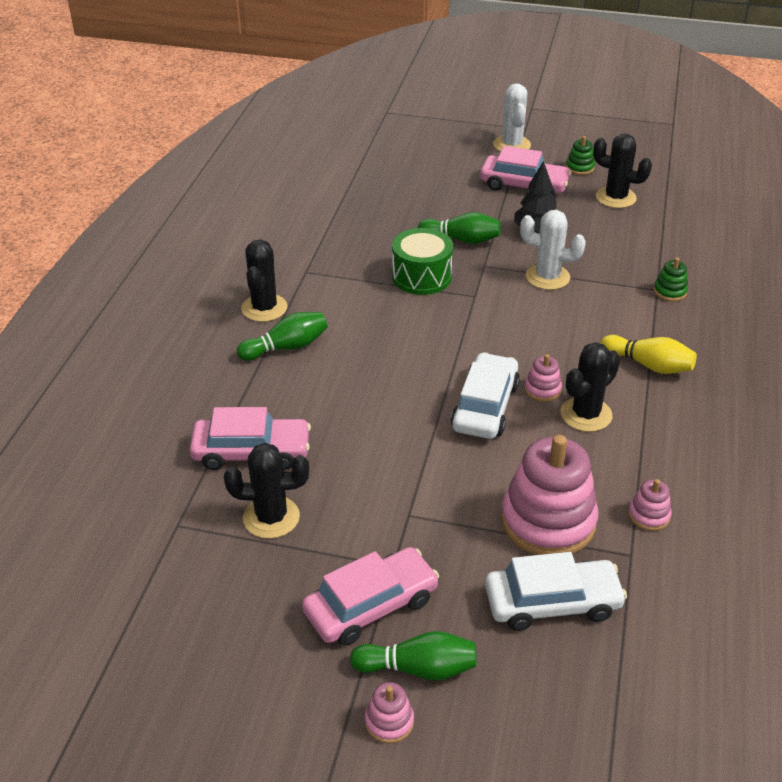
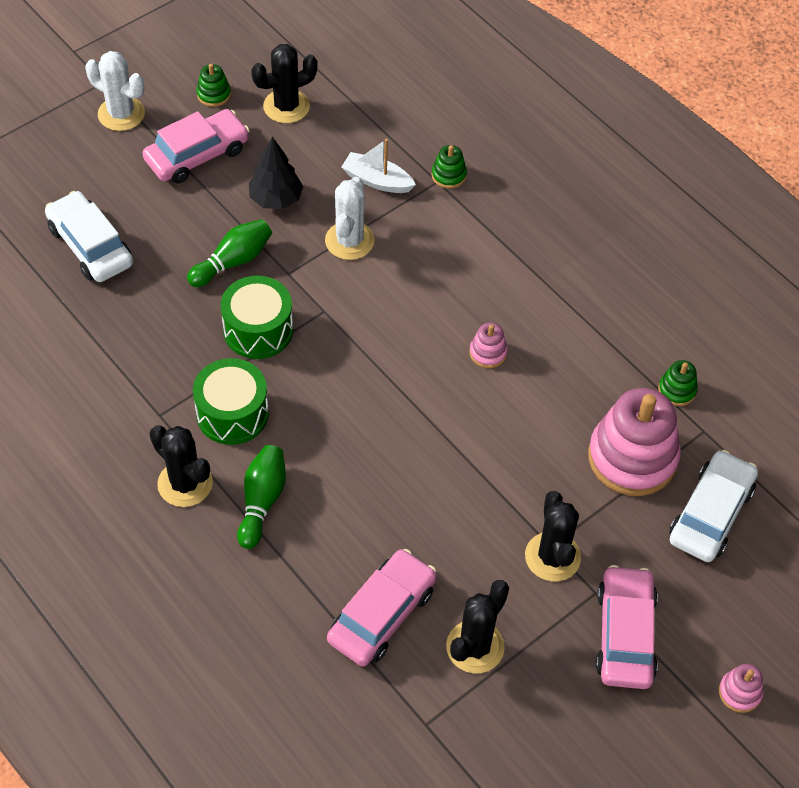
camera: 55 degrees left, 15 degrees up
(342, 299) = (232, 414): none -> green drum
(418, 668) = (707, 642): green bowling pin -> none
(485, 406) = (473, 407): white car -> white car (90, 246)
(547, 277) = (349, 241): white cactus -> white cactus turned 45 degrees counterclockwise
(586, 414) = (541, 346): black cactus -> black cactus (552, 557)
(615, 263) = (377, 180): none -> white boat
(649, 365) = (522, 261): yellow bowling pin -> none
(649, 515) = (677, 390): pink stacking toy -> green stacking toy

